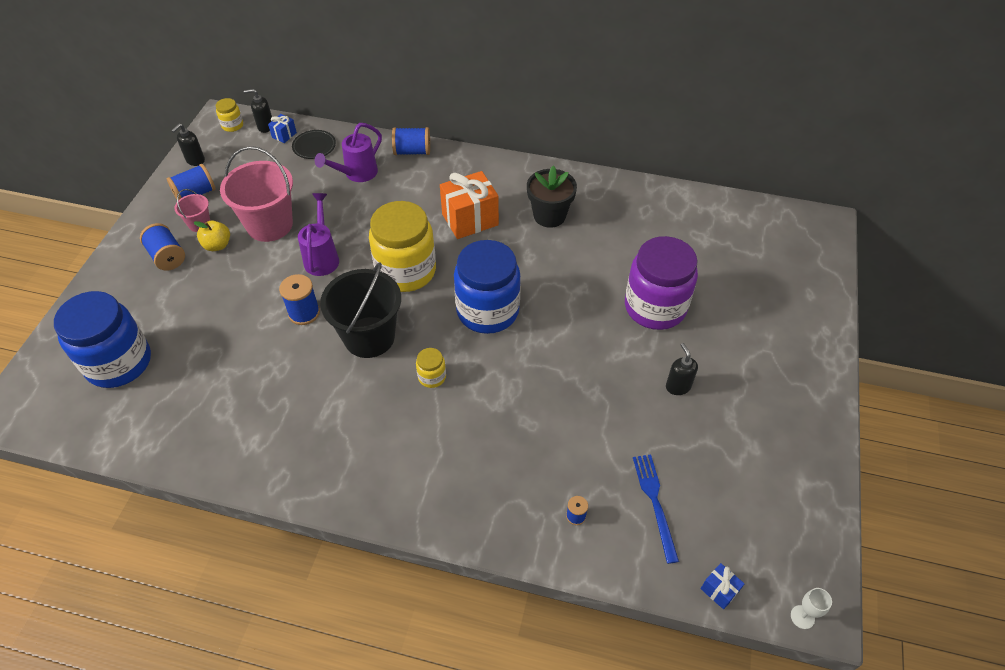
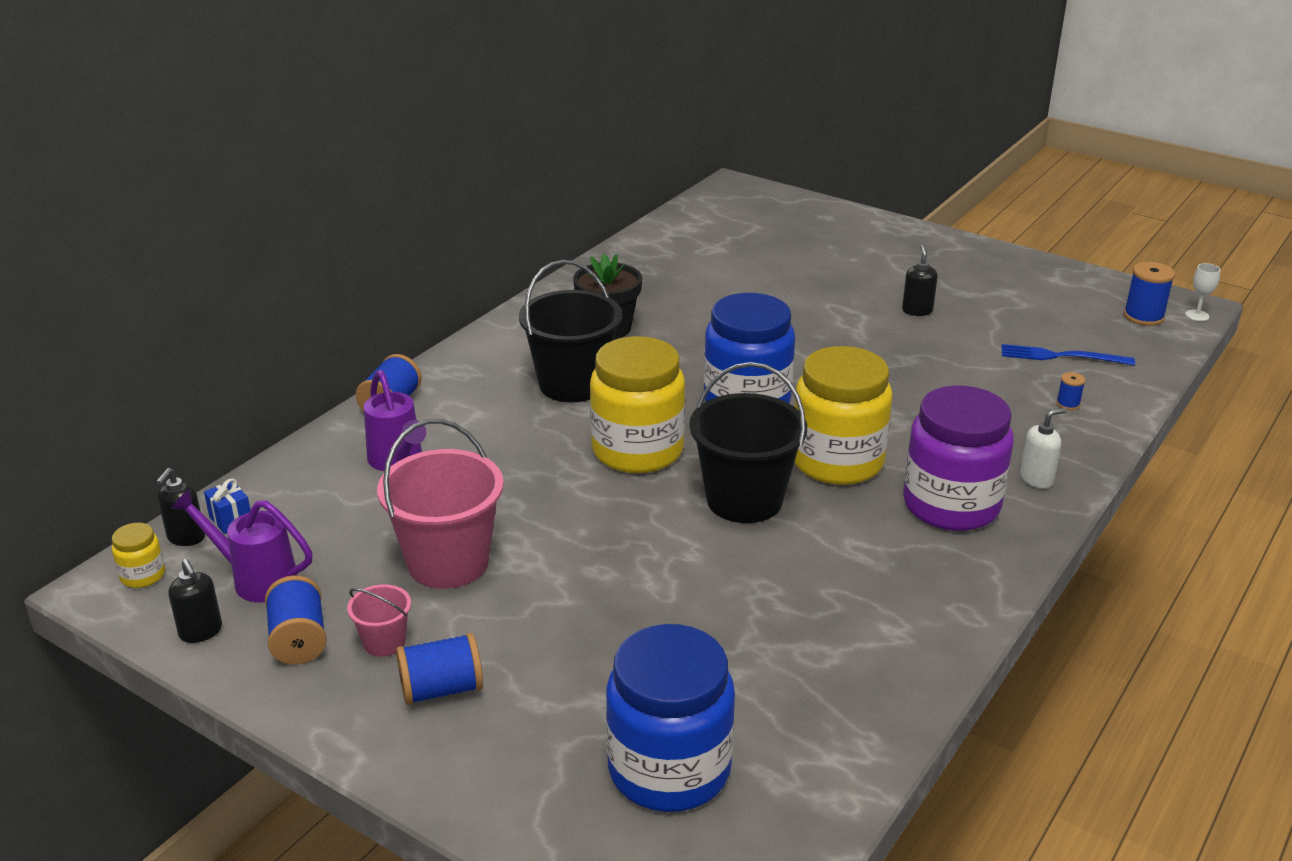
camera: 70 degrees left, 20 degrees down
(217, 245) = (455, 625): yellow apple -> none
(304, 313) = (666, 551): blue spool -> blue spool (1143, 316)
(314, 146) = (291, 492): black plate -> none
(322, 257) = (559, 519): purple watering can -> purple watering can (256, 579)
(432, 377) = (837, 461): yellow jar -> yellow jar, size x2.36
(453, 505) = (1036, 479): none -> white soap dispenser
(470, 219) = (572, 384): orange gift -> black bucket
(655, 307) = (800, 297): purple jar -> purple jar (951, 505)
(678, 386) = (917, 310): black soap dispenser -> black soap dispenser turned 90 degrees clockwise
(719, 590) = (1166, 347): blue gift -> none

